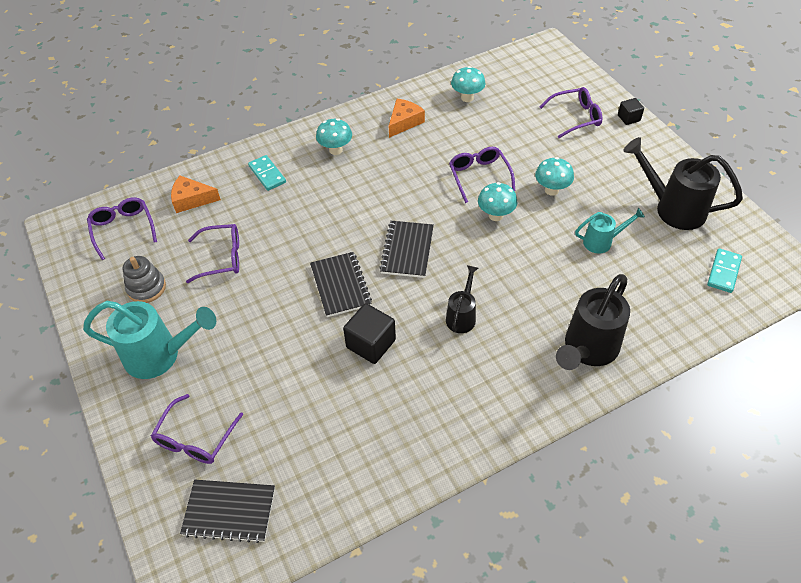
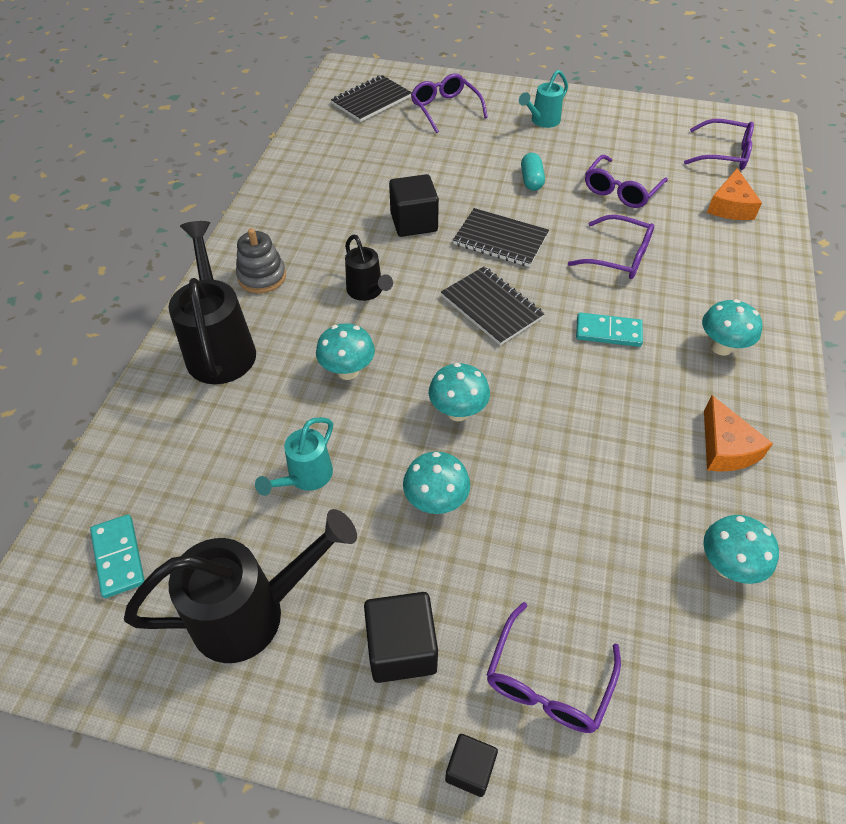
camera: 130 degrees right, 0 degrees up
(146, 288) = (628, 140): grey stacking toy -> grey stacking toy (262, 277)
(159, 355) = (542, 121): turquoise watering can -> turquoise watering can, size x0.56
(192, 199) = (730, 206): orange cheese -> orange cheese turned 150 degrees clockwise
(254, 311) = (531, 180): none -> turquoise capsule
(267, 174) = (724, 272): turquoise domino -> turquoise domino (608, 332)
(479, 176) = (539, 447): purple glasses -> purple glasses (619, 257)
(527, 276) = (348, 371): none -> turquoise mushroom
(620, 158) = (401, 648): none -> black cube

